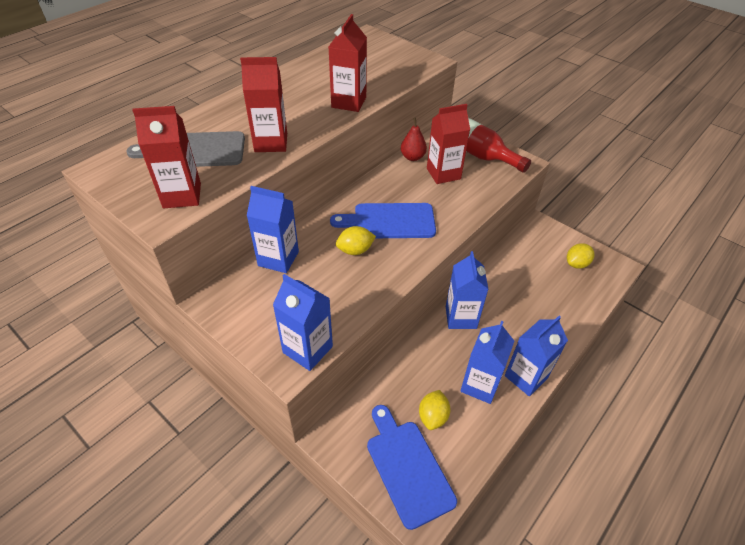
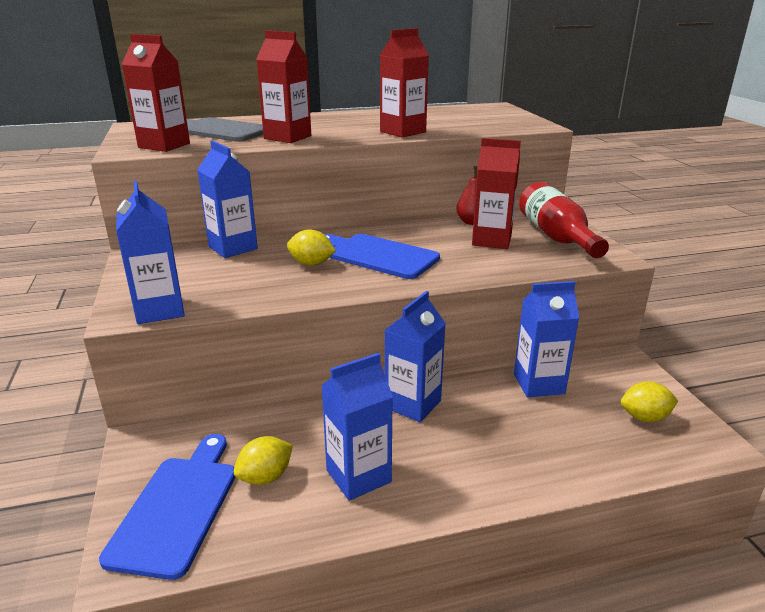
camera: 35 degrees right, 20 degrees down
(526, 377) = (430, 498): blue carton -> blue carton (538, 384)

